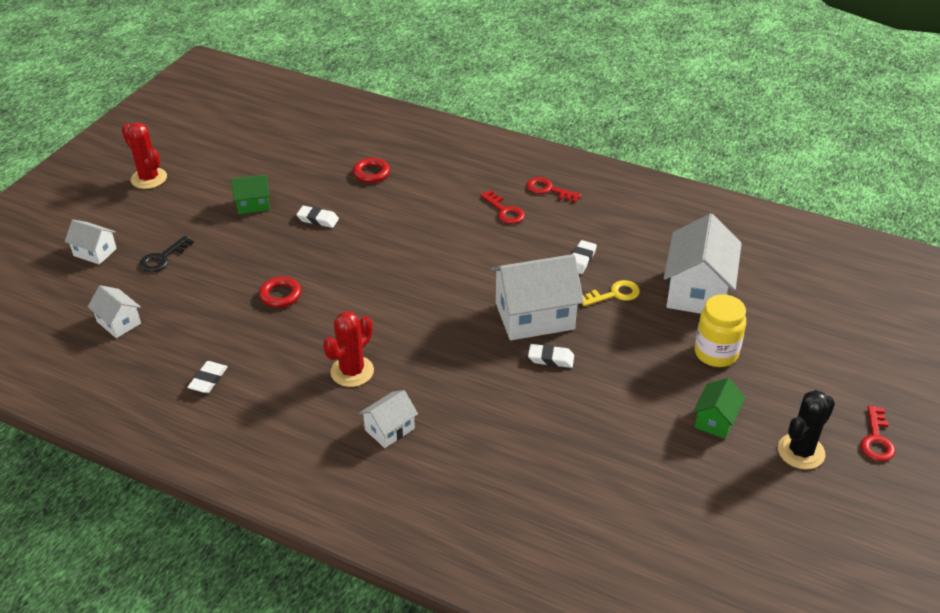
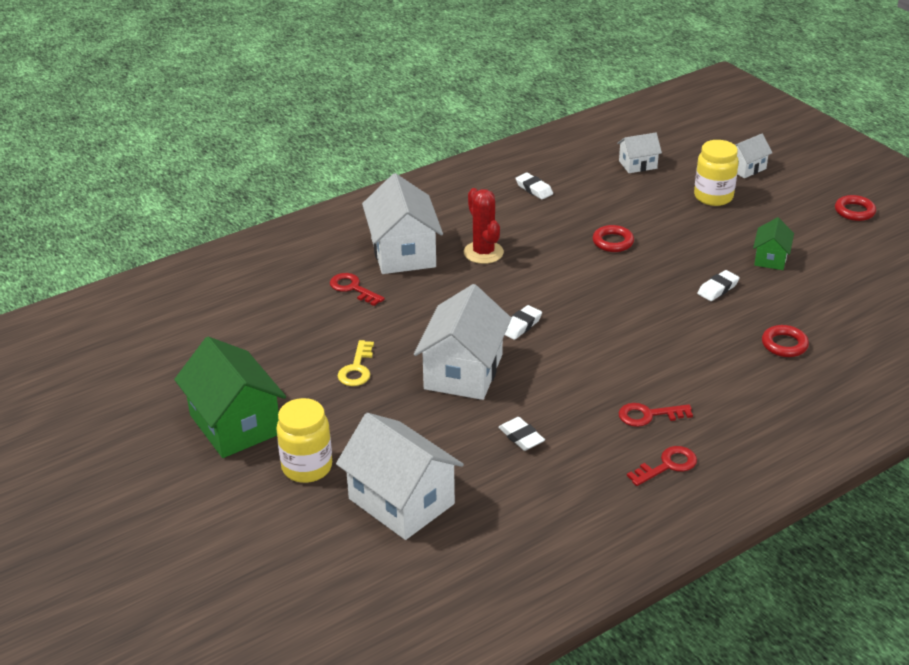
camera: 120 degrees right, 5 degrees down
(149, 178) = (854, 211): red cactus -> red ring
(162, 258) = (713, 197): black key -> yellow jar
(389, 429) = (403, 252): white house -> white house, size x1.92
(551, 359) = (400, 359): white eraser -> white eraser (521, 325)
(614, 294) = (448, 437): yellow key -> yellow key (357, 368)
(715, 420) = (235, 424): green house -> green house, size x1.92
(801, 451) = (150, 458): black cactus -> none
(876, 439) = (106, 517): red key -> red key (353, 288)

